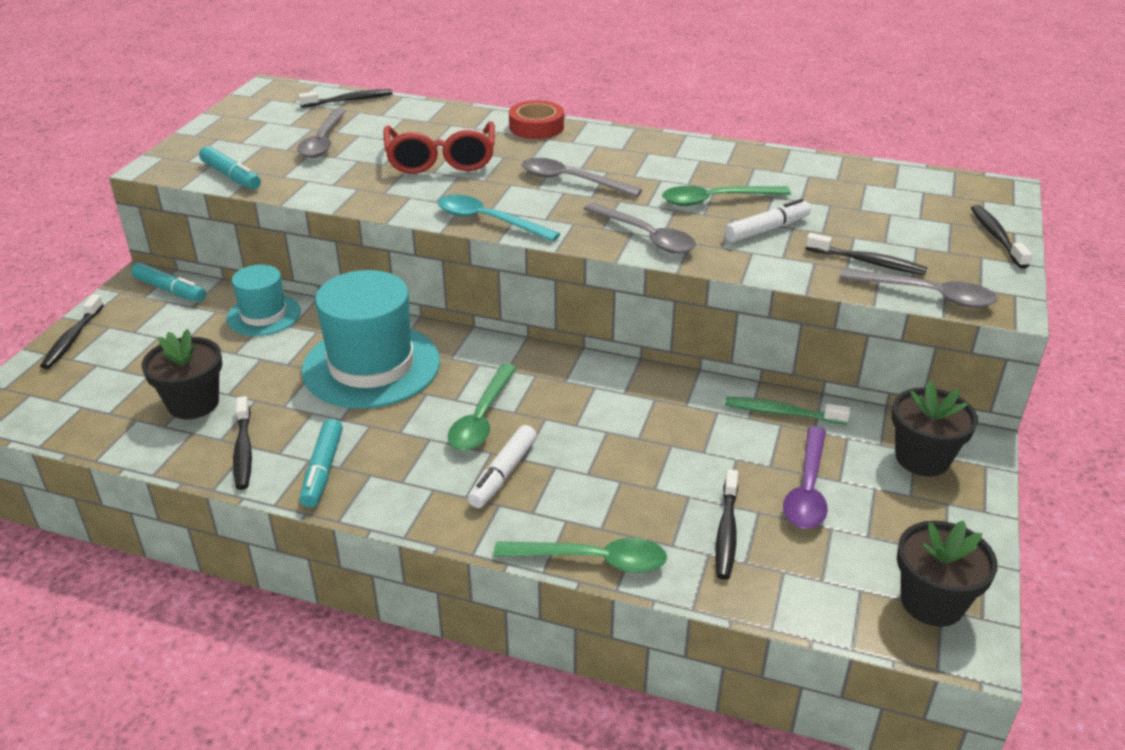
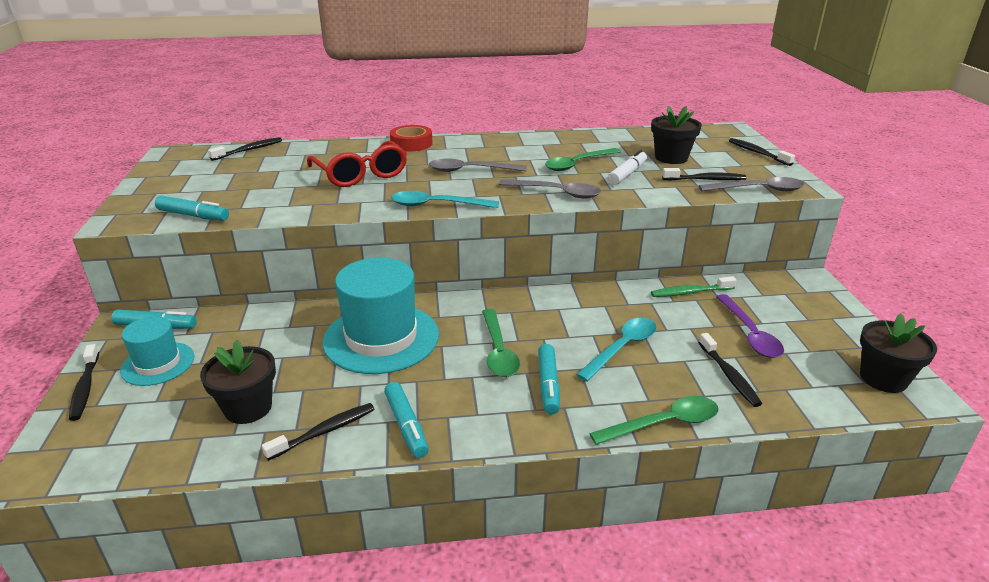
camera: 25 degrees left, 5 degrees down
(243, 450) = (324, 431): black toothbrush -> black toothbrush turned 90 degrees counterclockwise
(263, 315) = (259, 324): turquoise hat -> turquoise hat (158, 364)
(323, 141) = (252, 179): grey spoon -> none
(503, 474) = (548, 384): white marker -> turquoise marker
(626, 458) = (622, 348): none -> turquoise spoon
(922, 458) = (793, 296): black flower pot -> black flower pot (671, 158)

